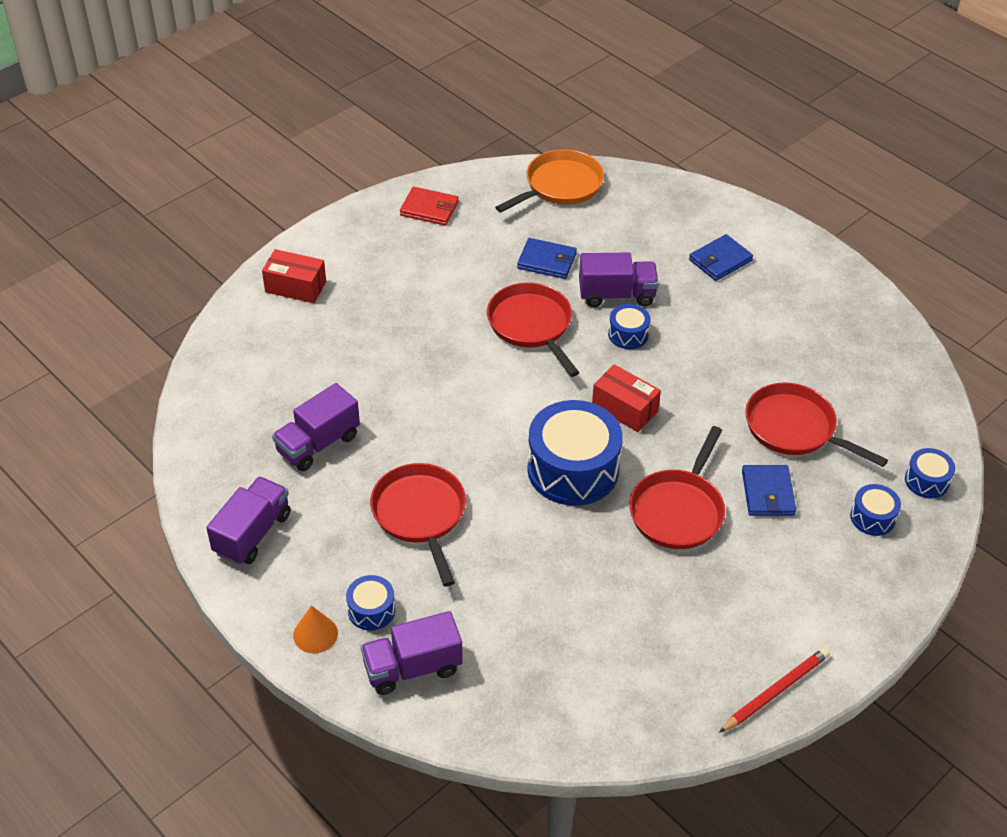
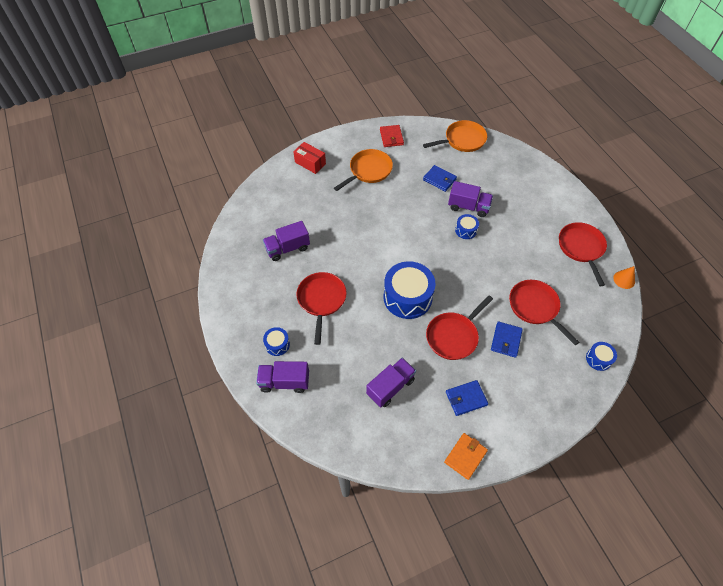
camera: 20 degrees right, 10 degrees up
(252, 533) = (238, 287): purple truck -> purple truck (390, 387)
(315, 634) = (246, 349): orange cone -> orange cone (624, 279)
(412, 275) = (368, 171): none -> orange pan
(429, 209) = (391, 137): red wallet -> red wallet turned 45 degrees clockwise
(532, 325) = (418, 213): red pan -> red pan (581, 248)
(624, 408) = (448, 271): red box -> none
(720, 260) = (531, 201): blue wallet -> blue wallet (466, 398)
(775, 692) = (465, 456): red pencil -> orange wallet
(872, 517) = (559, 371): blue drum -> none

